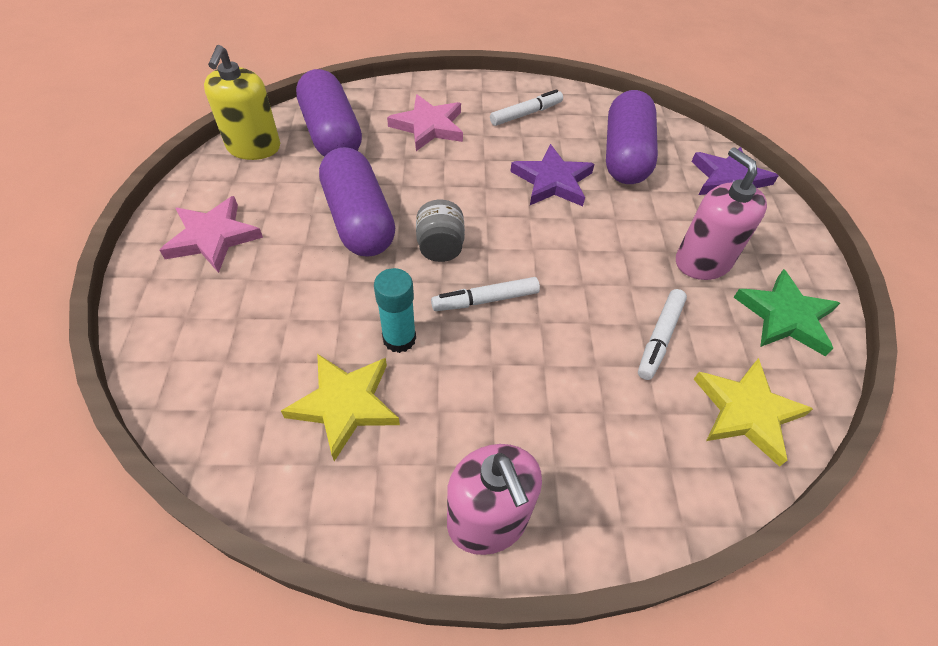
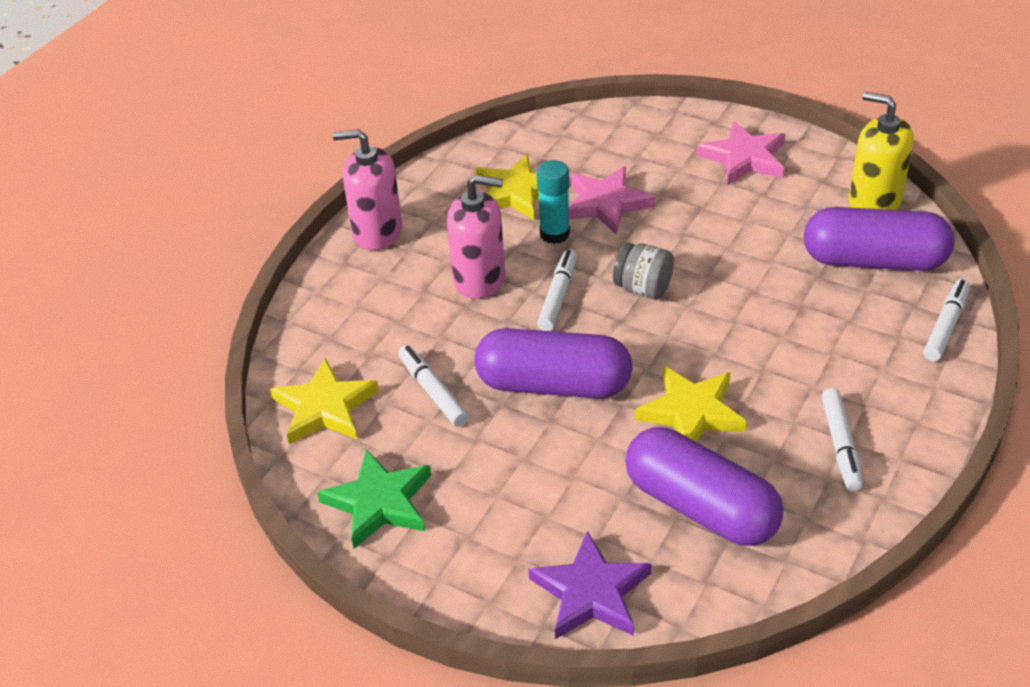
camera: 125 degrees right, 10 degrees down
(359, 220) = (715, 247): purple capsule -> purple capsule (553, 385)
(386, 93) = (945, 326): none -> white marker
(428, 126) = (854, 342): pink star -> pink star (606, 204)
(552, 181) = (691, 412): purple star -> yellow star
(702, 262) = (489, 478): pink soap dispenser -> pink soap dispenser (479, 279)

